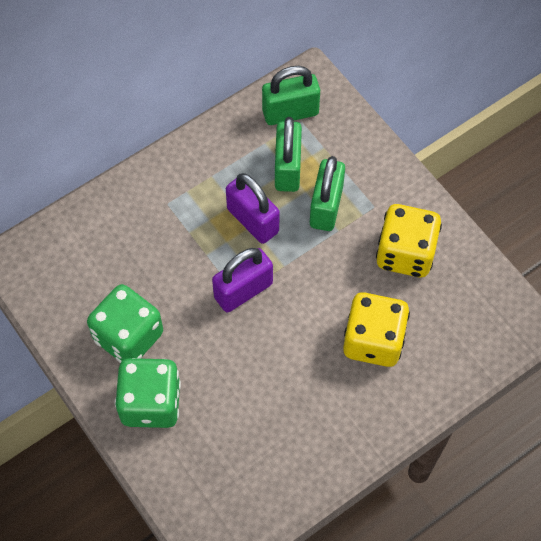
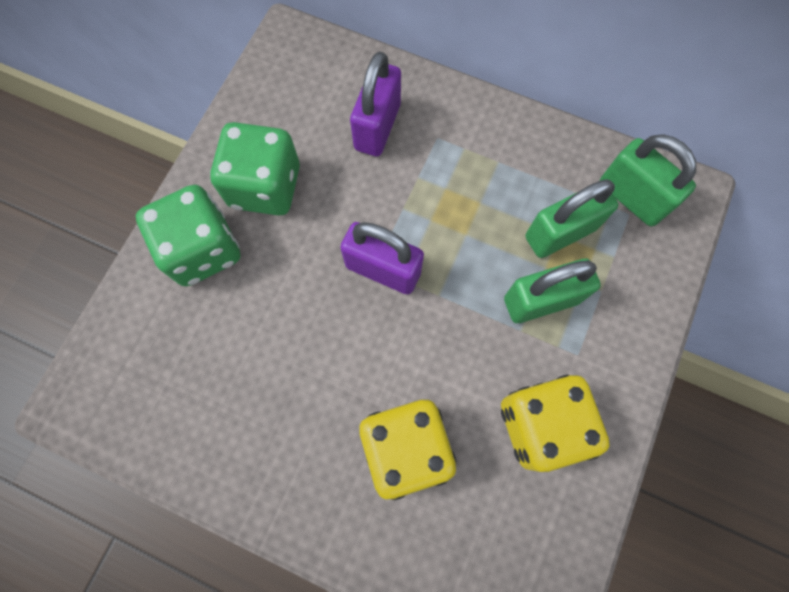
camera: 60 degrees right, 10 degrees up
(253, 220) = (472, 232): purple padlock -> purple padlock (377, 127)

